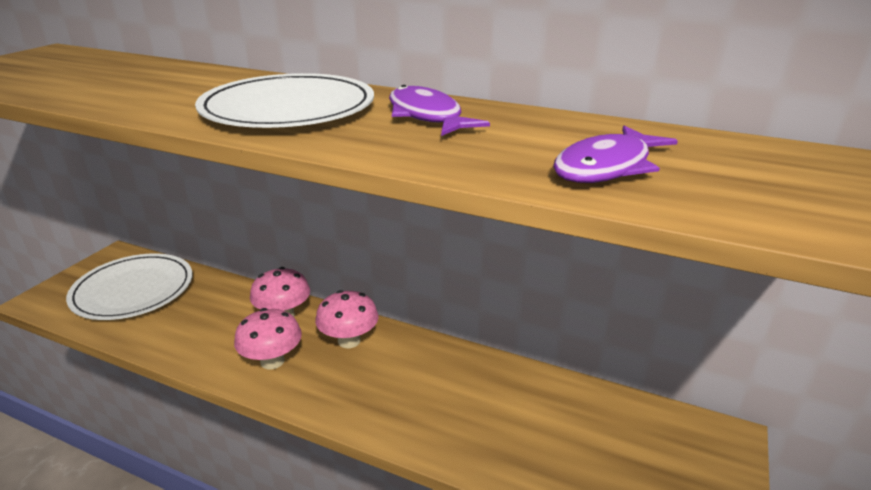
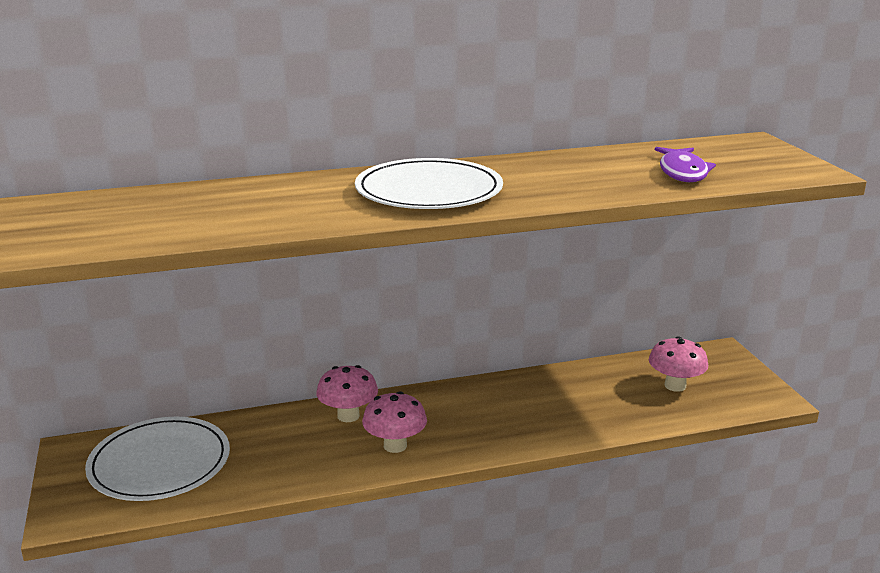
camera: 40 degrees left, 5 degrees down
(349, 341) = (431, 407): pink mushroom -> pink mushroom (675, 386)
(427, 116) = (529, 171): purple fish -> none

